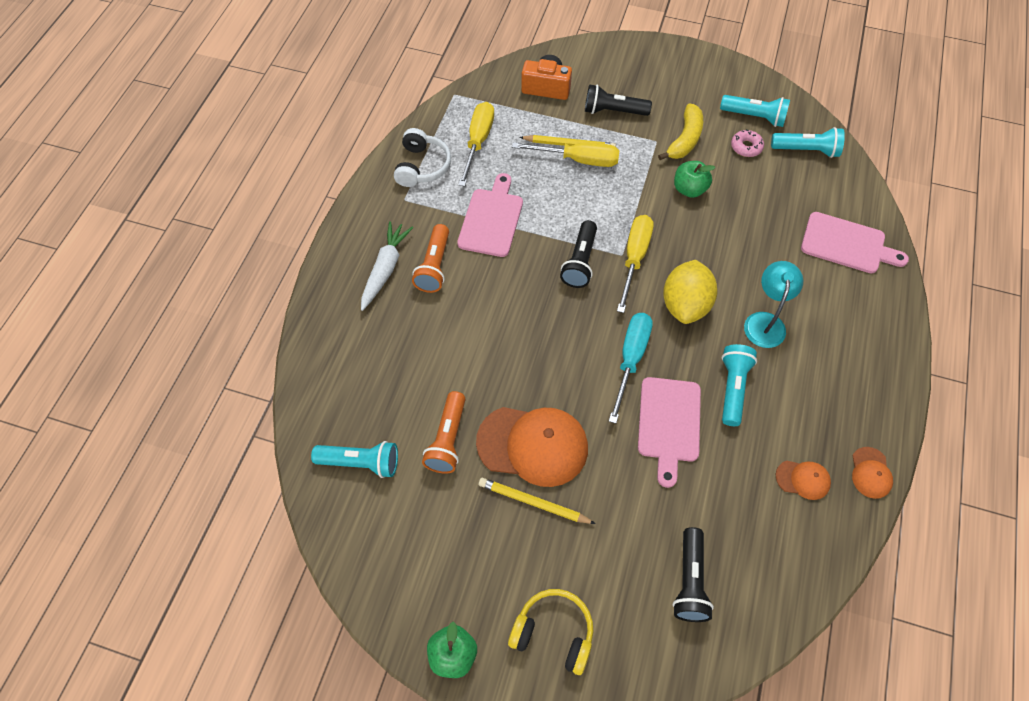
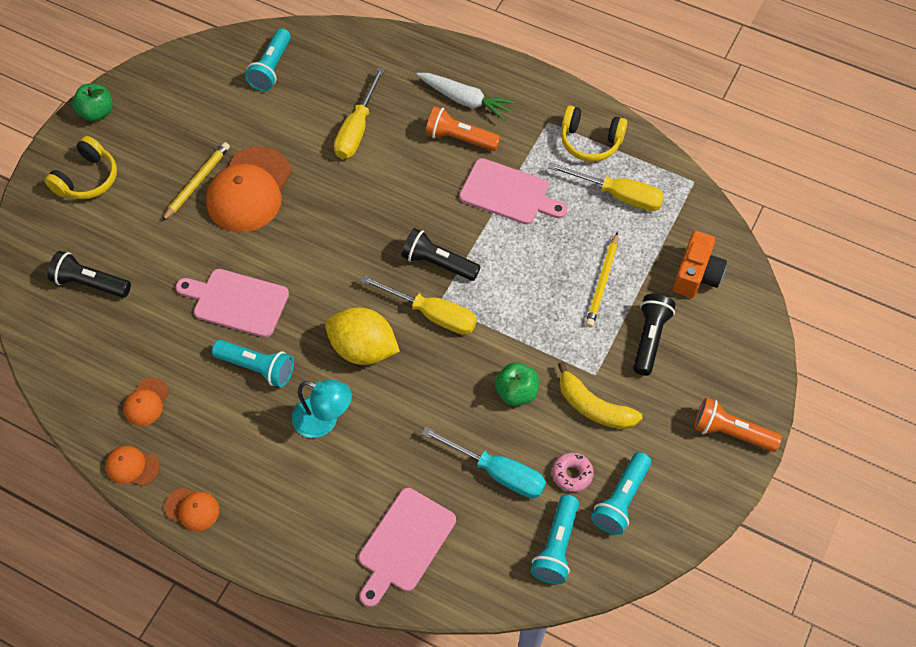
camera: 100 degrees right, 0 degrees up
(422, 166) = (590, 141): white headphones -> yellow headphones
(448, 439) = (274, 129): orange flashlight -> orange flashlight (731, 432)
(578, 160) = (578, 287): yellow screwdriver -> yellow screwdriver (357, 129)
(630, 359) = (313, 284): turquoise screwdriver -> turquoise screwdriver (497, 472)
(887, 408) = (192, 509): none -> orange cap

